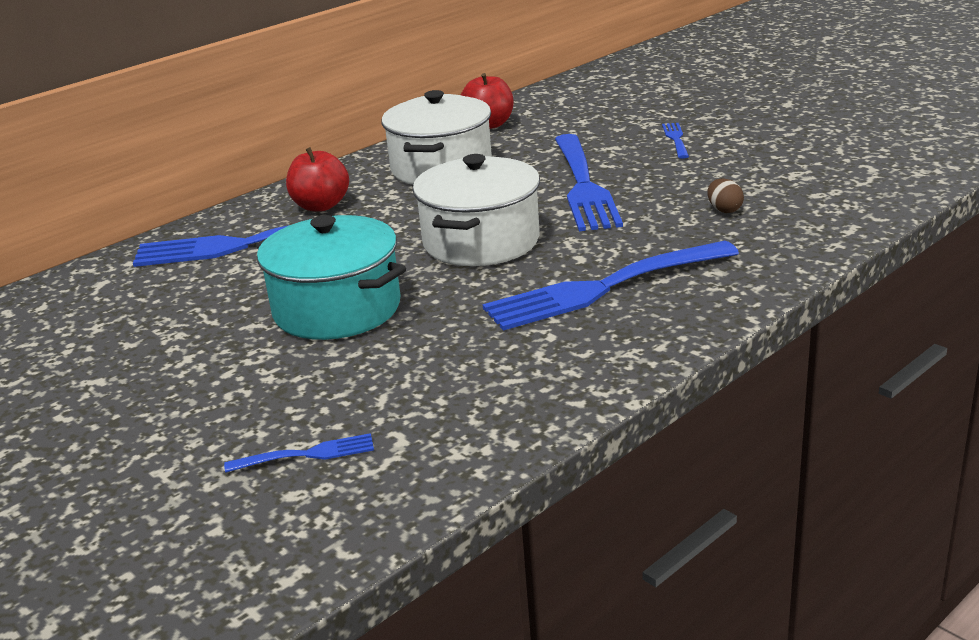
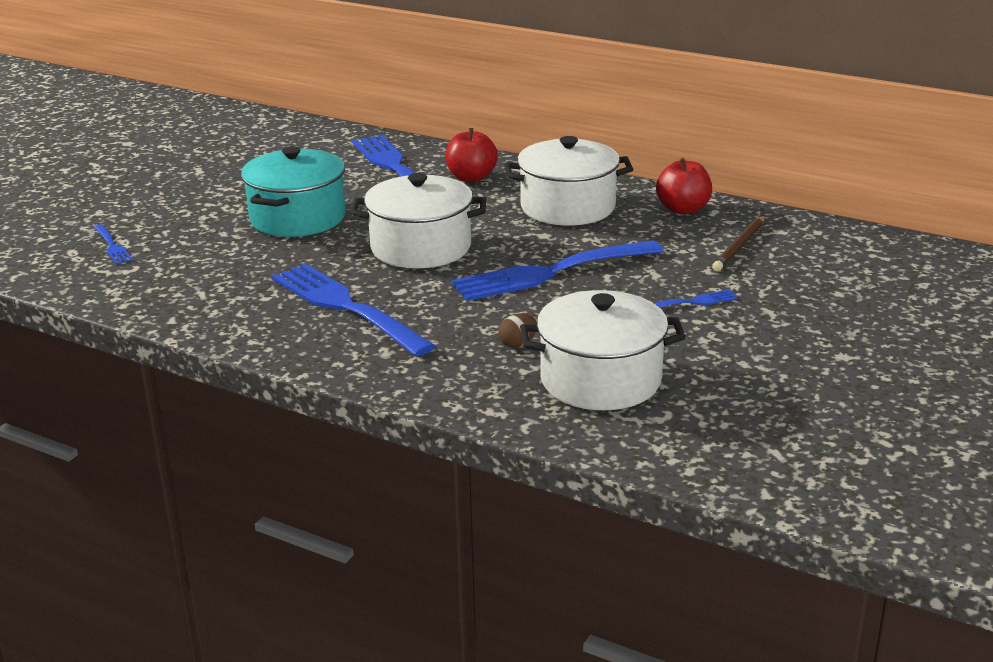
camera: 70 degrees right, 0 degrees up
(580, 113) = (739, 246): none -> brown pencil
(803, 183) = (600, 380): none -> white pot

